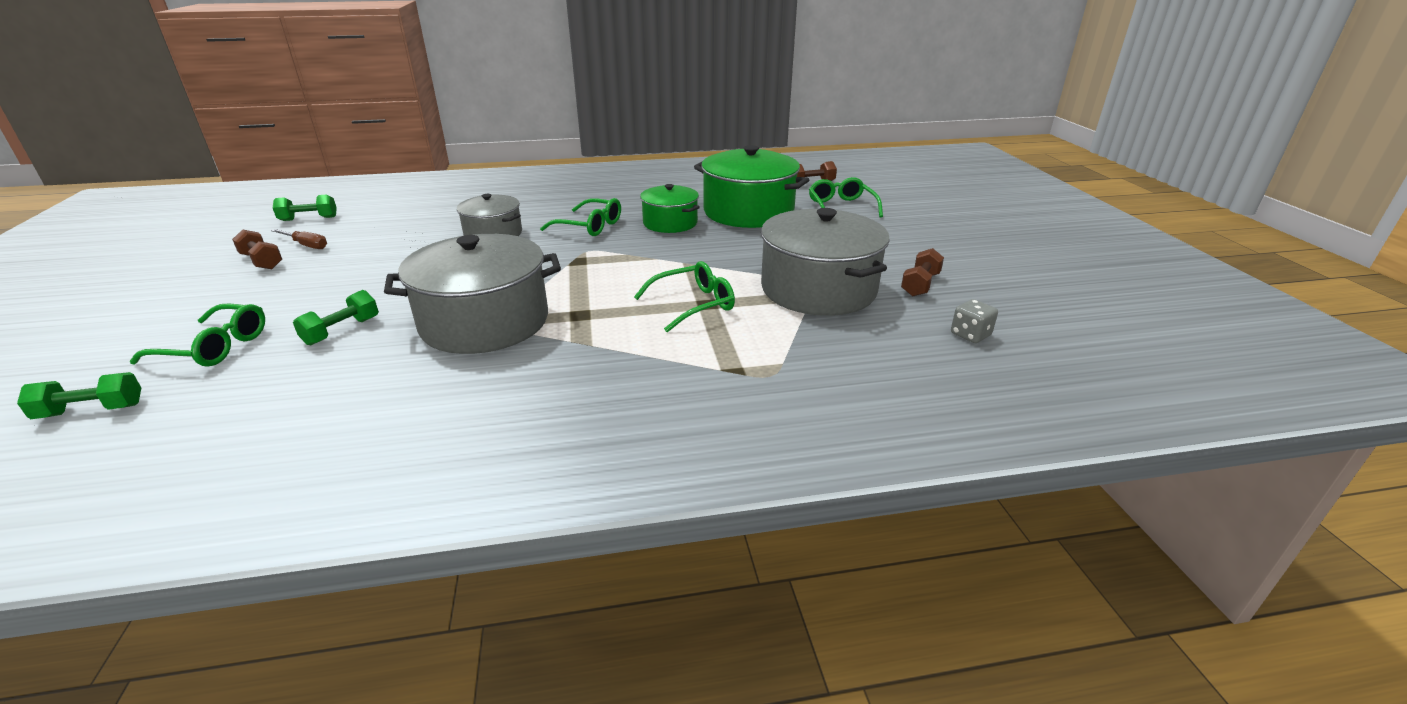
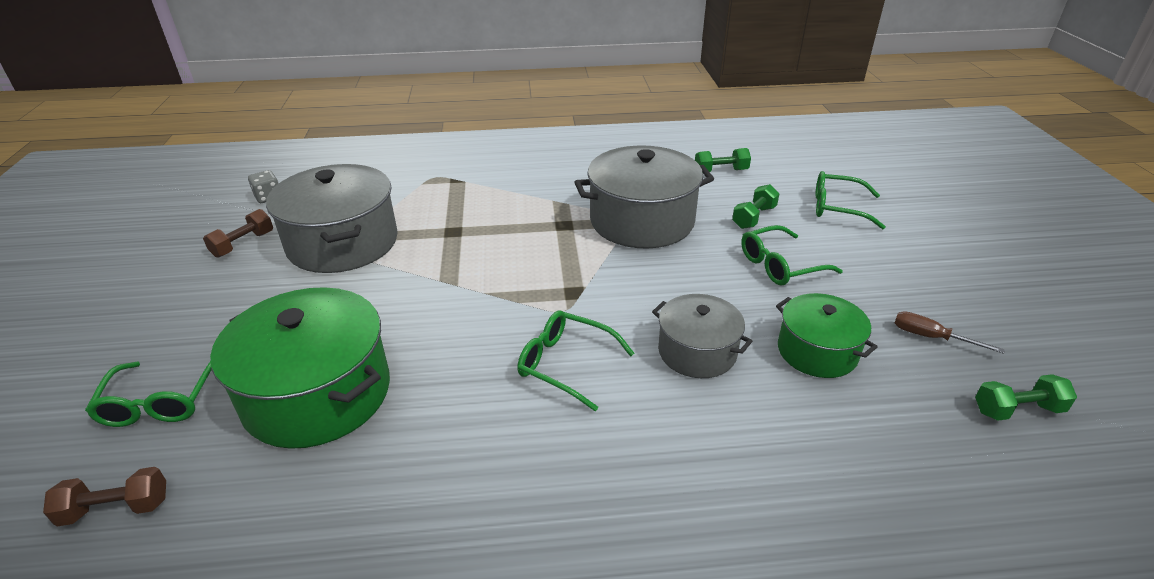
camera: 175 degrees left, 5 degrees up
(91, 410) = (852, 172): green dumbbell -> green dumbbell (721, 171)
(262, 261) = (944, 307): brown dumbbell -> none
(670, 223) = (449, 367): green pot -> green pot (817, 351)
(692, 305) = (466, 231): green glasses -> green glasses (780, 265)

